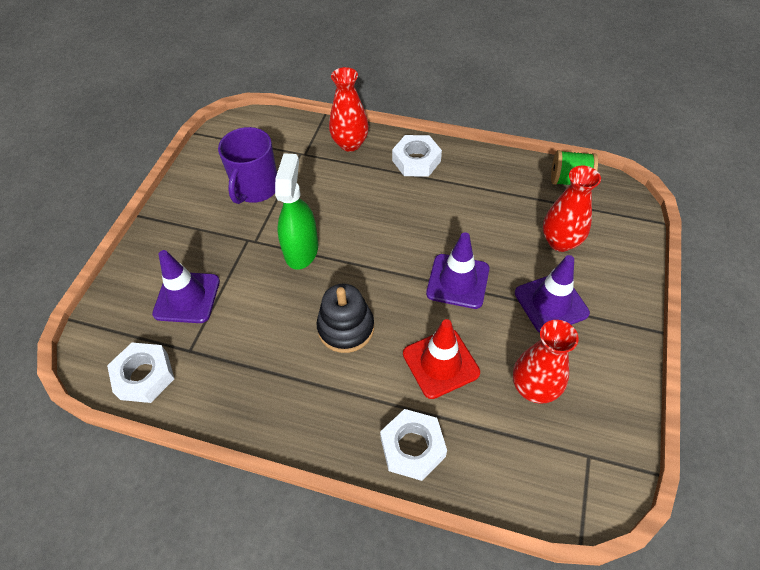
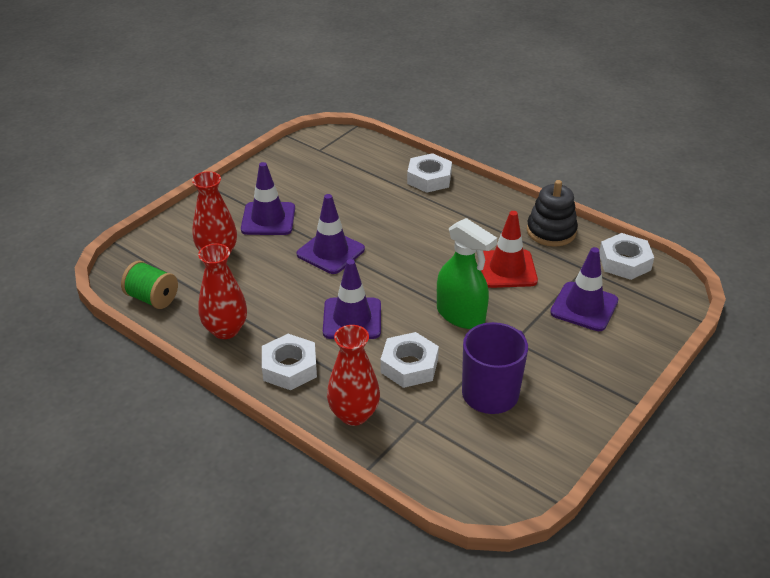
camera: 160 degrees left, 15 degrees down
(301, 250) = (461, 315): green spray bottle -> green spray bottle turned 75 degrees counterclockwise
(327, 190) = (409, 365): none -> white nut
(346, 328) = (445, 248): black stacking toy -> black stacking toy (551, 231)
(394, 215) = (352, 319): none -> purple traffic cone
(440, 363) = (382, 210): red traffic cone -> red traffic cone (507, 269)
(534, 388) = (325, 182): red vase -> red vase (225, 330)

